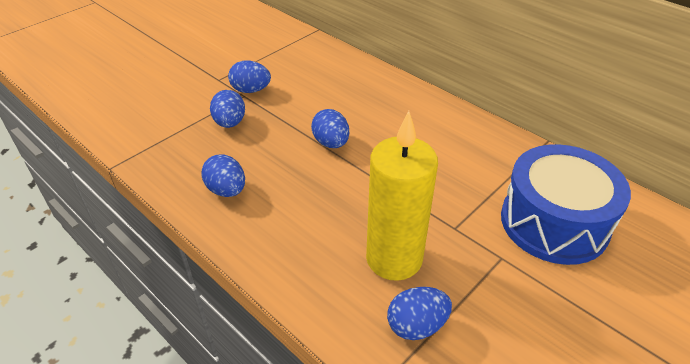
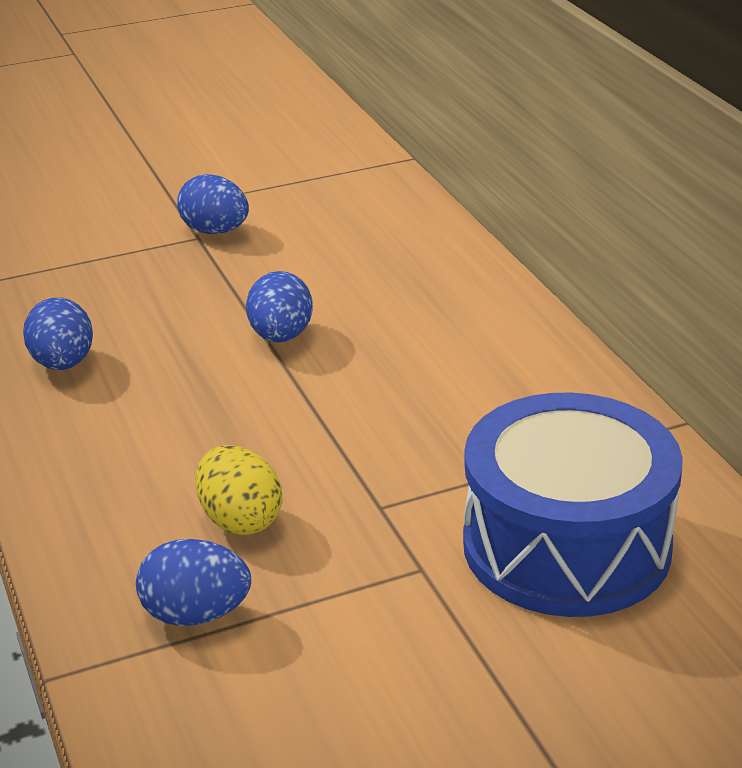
camera: 25 degrees right, 10 degrees down
(230, 123) = (143, 272): blue egg -> none
(394, 258) = (240, 520): yellow candle -> yellow egg

